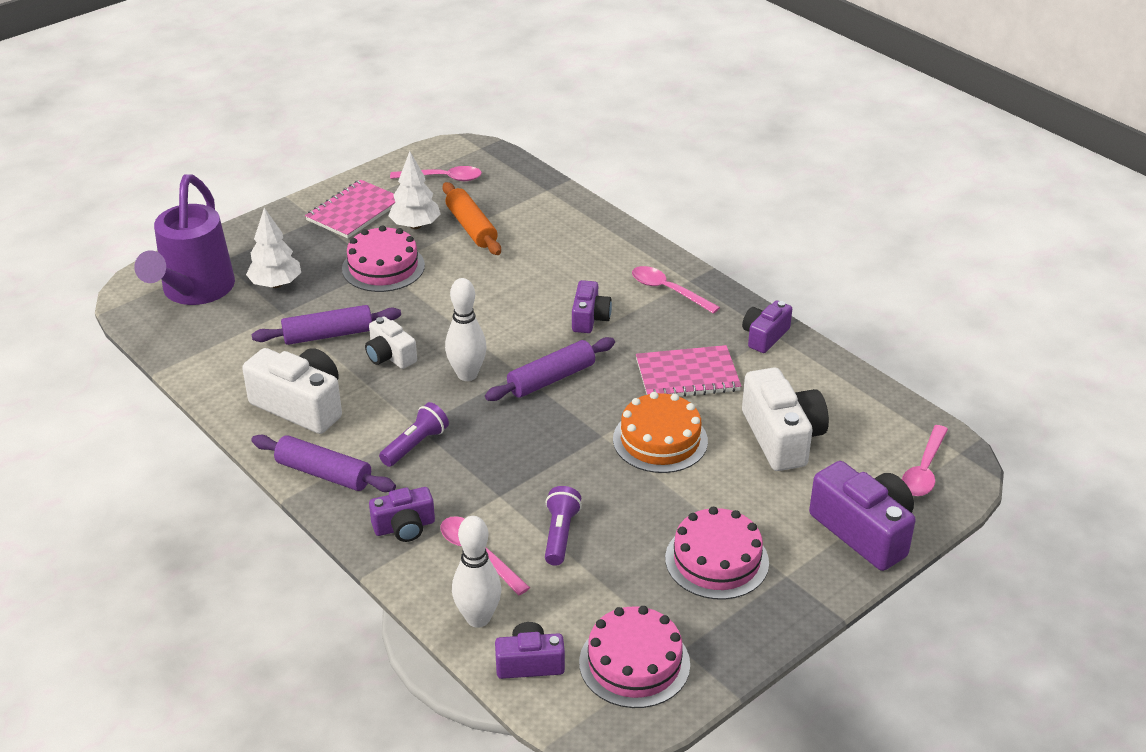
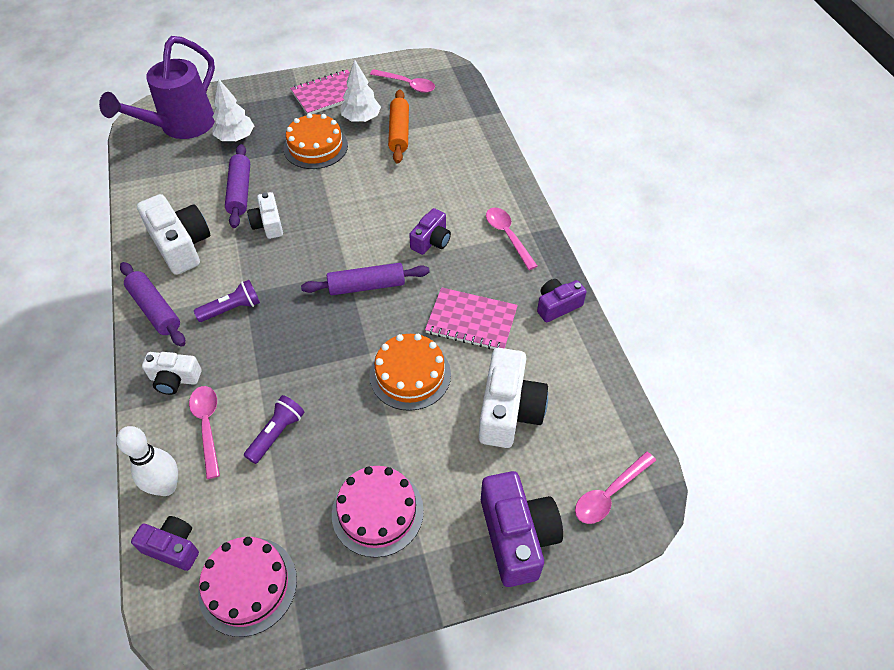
camera: 25 degrees right, 15 degrees up
(328, 335) = (240, 192): purple rolling pin -> purple rolling pin turned 75 degrees clockwise
(383, 267) = (315, 147): pink cake -> orange cake
(404, 527) = (174, 379): purple camera -> white camera
(467, 374) = (309, 260): white bowling pin -> none

